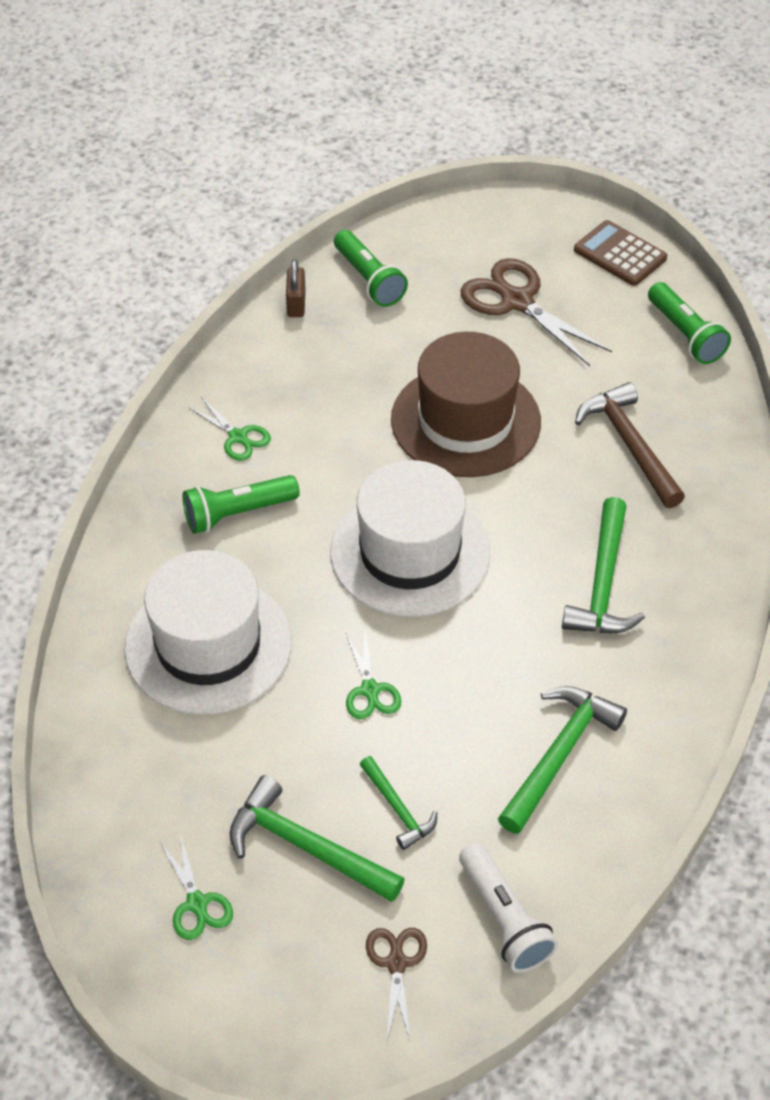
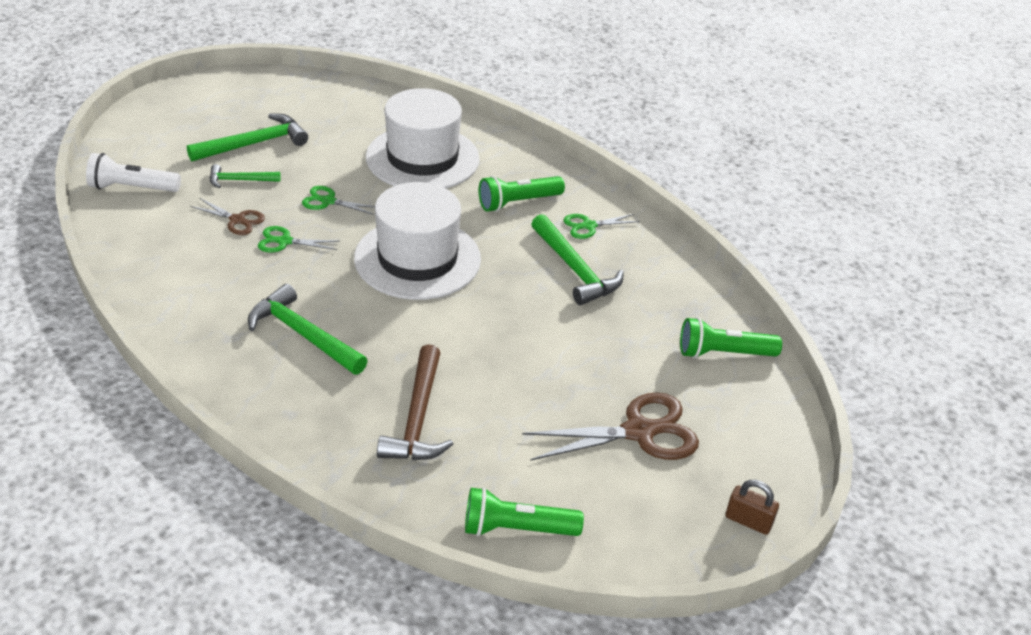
camera: 115 degrees right, 10 degrees down
(197, 903) = (264, 103): green scissors -> green scissors (284, 241)
(238, 513) = (518, 202): green flashlight -> green flashlight turned 120 degrees counterclockwise
(296, 304) = (716, 302): brown padlock -> brown padlock (748, 521)
(396, 963) = (155, 146): brown scissors -> brown scissors (237, 220)
(465, 421) = (519, 337): brown hat -> none
(559, 755) = (200, 252): green hammer -> green hammer (574, 269)
(620, 254) = (662, 541): brown calculator -> none
(630, 445) = (417, 418): brown hammer -> brown hammer turned 90 degrees clockwise

